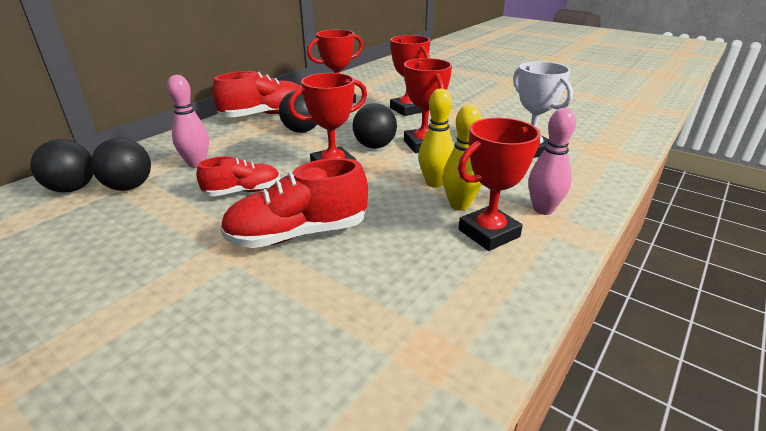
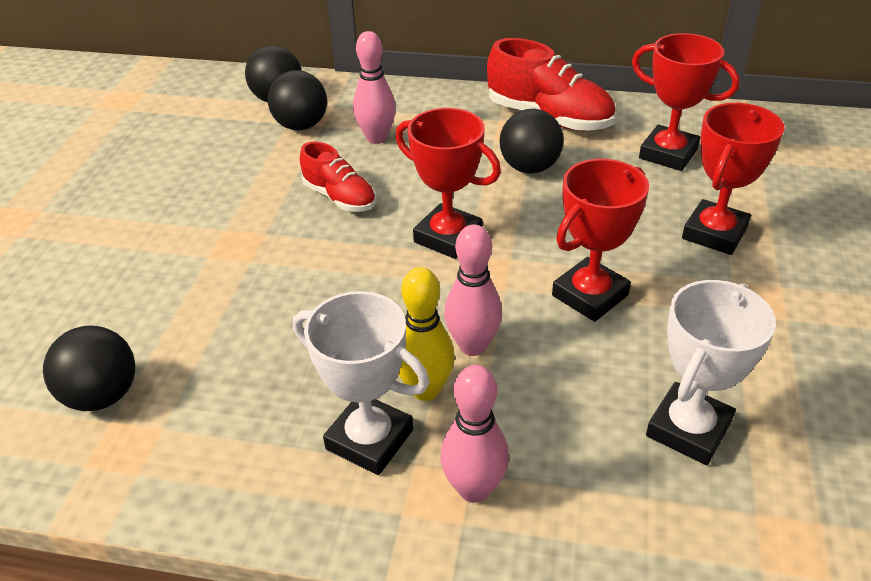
camera: 65 degrees right, 10 degrees up
(298, 234) = (278, 275): red shoe -> none
(374, 146) = (540, 249): black ball -> black ball (102, 395)
(434, 183) = (472, 346): yellow bowling pin -> pink bowling pin
(488, 233) = (369, 439): red trophy -> white trophy

